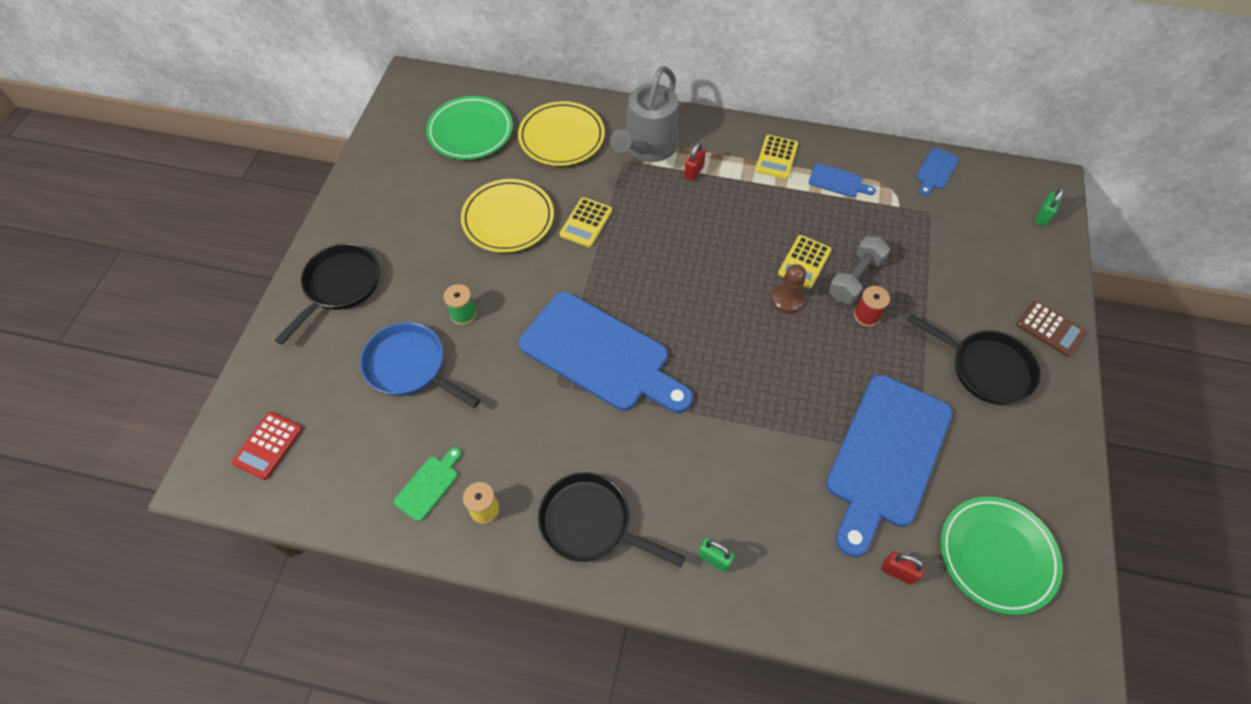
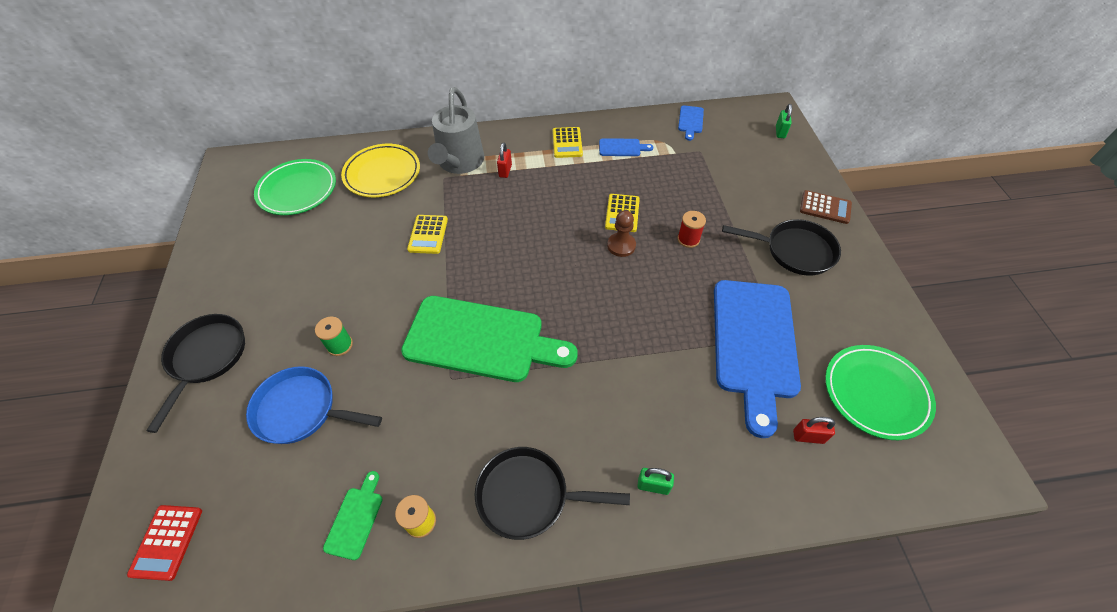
camera: 20 degrees left, 5 degrees down
(508, 219) = (356, 251): yellow plate -> none
(600, 354) = (481, 339): blue cutting board -> green cutting board
(855, 278) = (666, 214): grey dumbbell -> none

